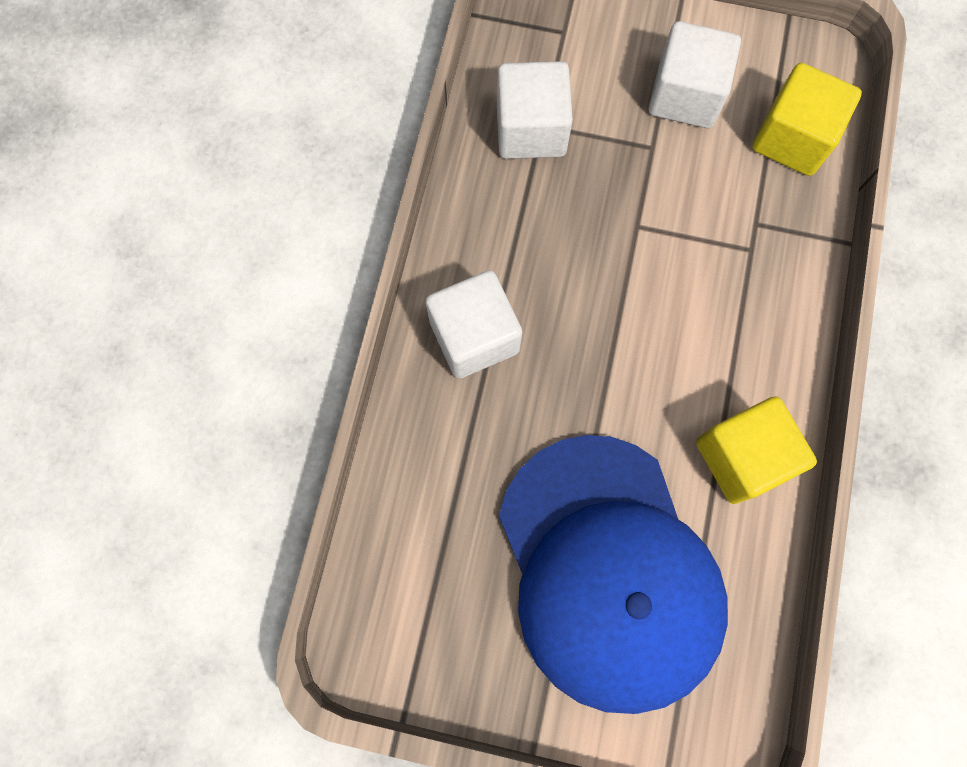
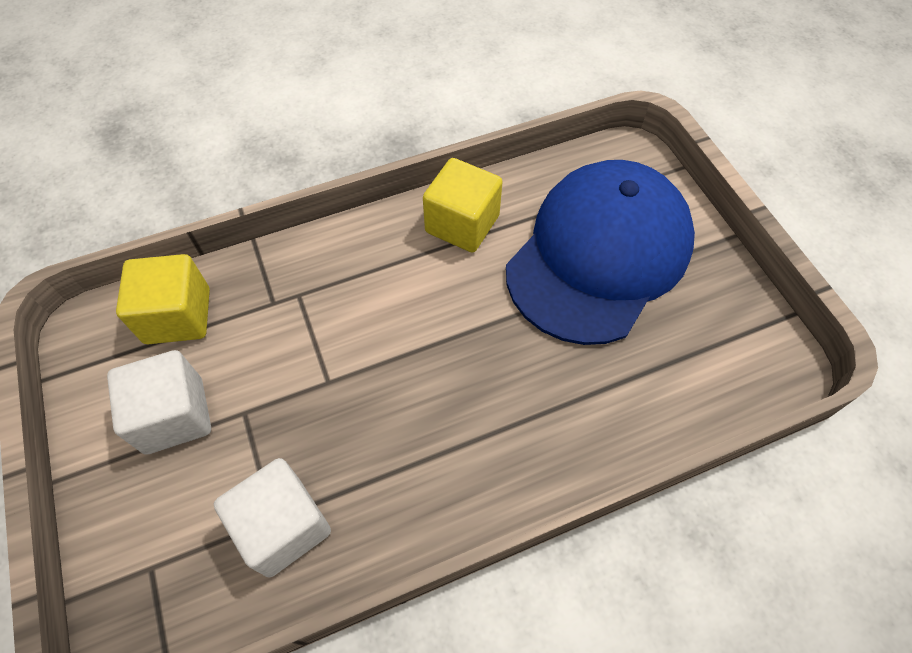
camera: 125 degrees left, 15 degrees down
(474, 336) = (511, 443): white cube -> none

